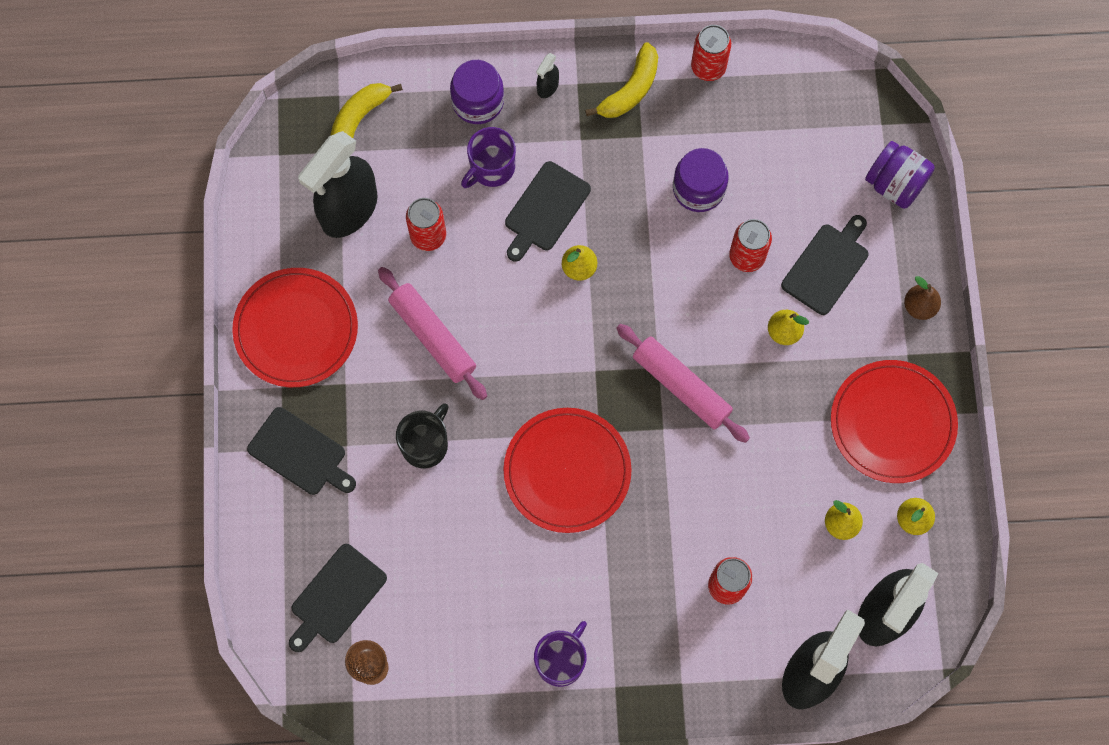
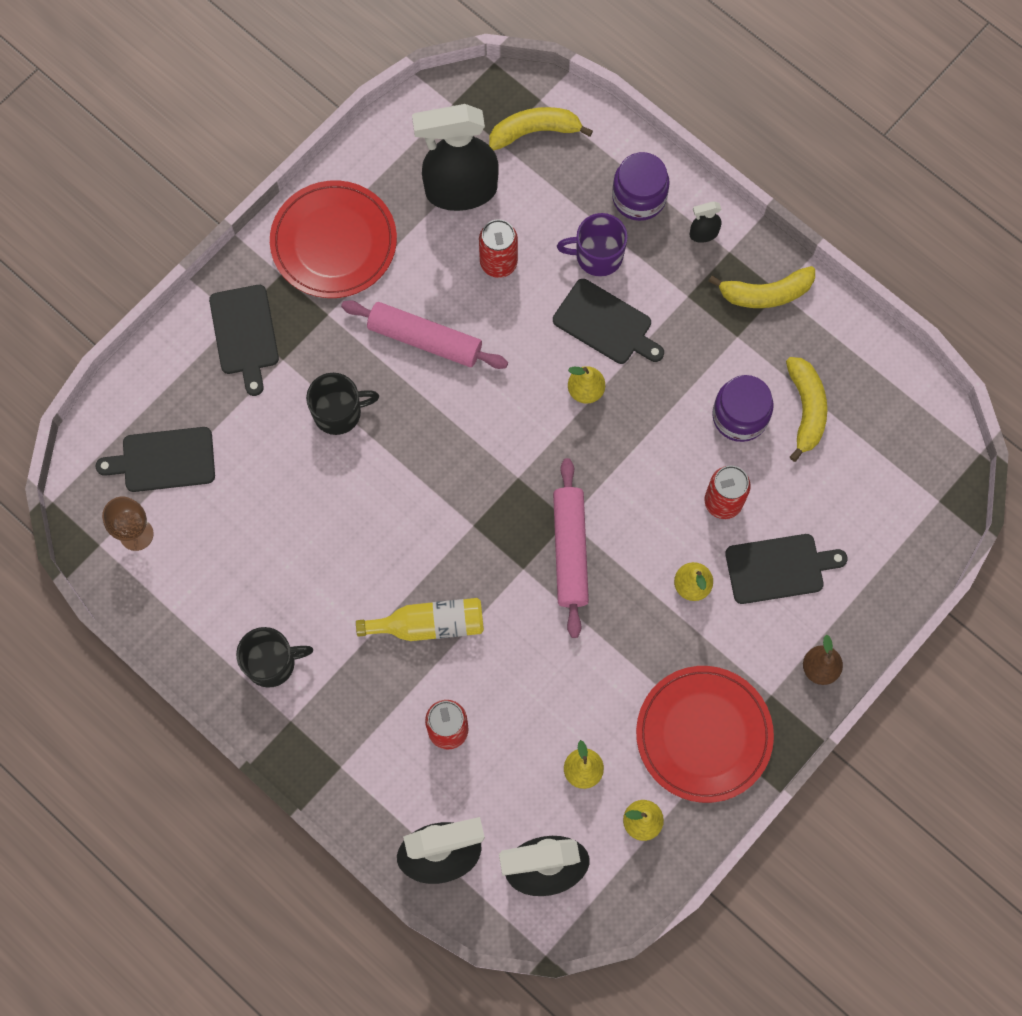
camera: 45 degrees right, 0 degrees up
(433, 337) = (425, 340): pink rolling pin -> pink rolling pin turned 75 degrees counterclockwise
(545, 210) = (606, 324): black cutting board -> black cutting board turned 135 degrees counterclockwise
(561, 660) = (272, 662): purple mug -> black mug
(567, 471) = (420, 531): red plate -> none
(640, 528) = (429, 624): none -> yellow bottle
(708, 67) = (845, 331): red can -> none
(736, 143) = (806, 409): none -> yellow banana
(895, 184) = (900, 556): purple jar -> none

